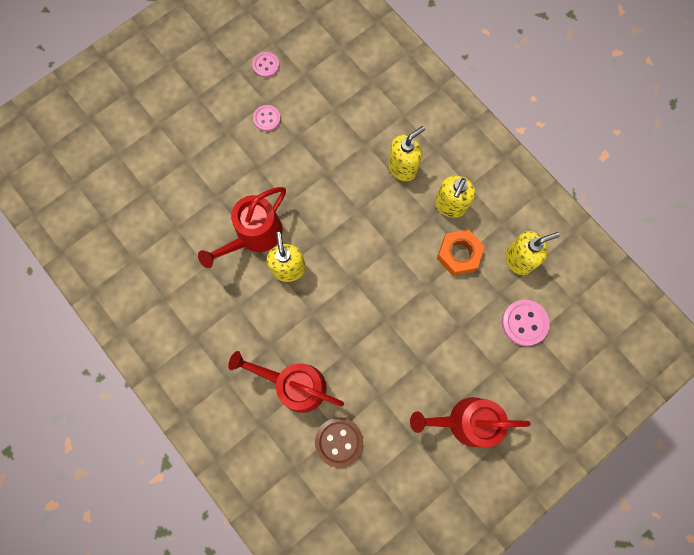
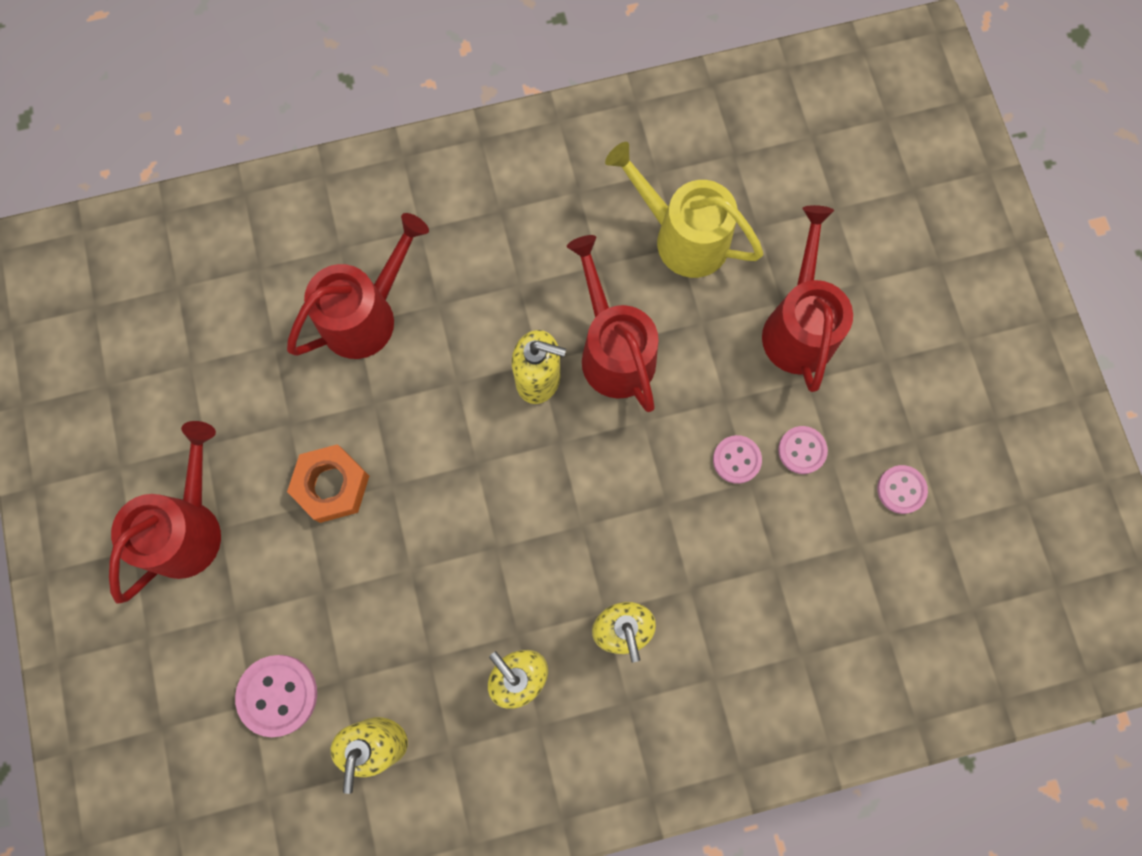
camera: 115 degrees right, 0 degrees up
(169, 228) = (682, 237): none -> yellow watering can
(197, 146) = (798, 326): none -> red watering can
(287, 148) = (736, 460): none -> pink button
(339, 441) = (259, 340): brown button -> none
(458, 254) = (435, 647): orange nut -> orange nut (332, 485)

